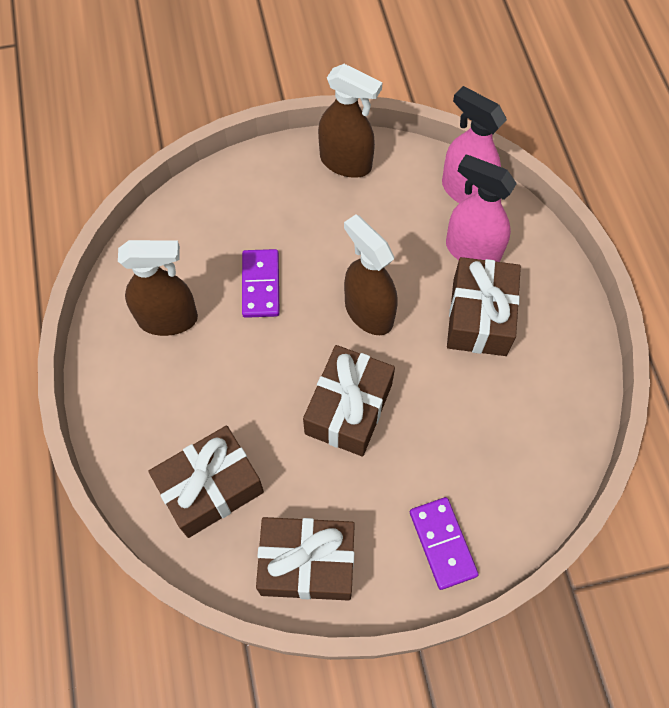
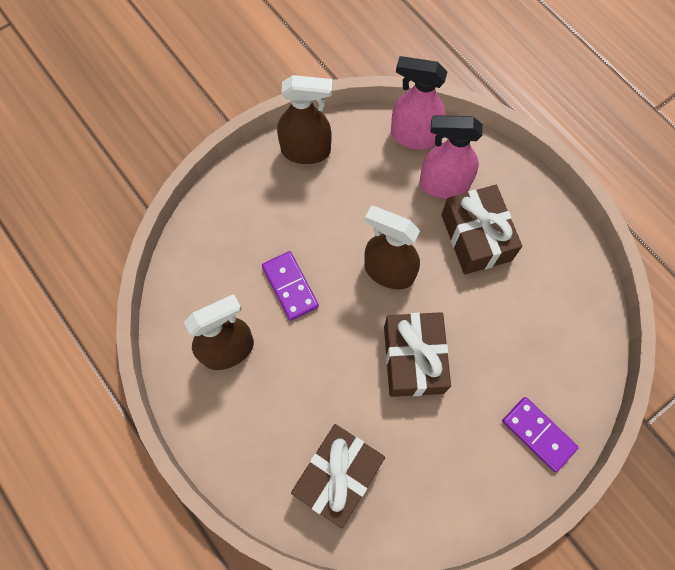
camera: 25 degrees left, 5 degrees up
(307, 563) = (445, 500): brown gift -> none

